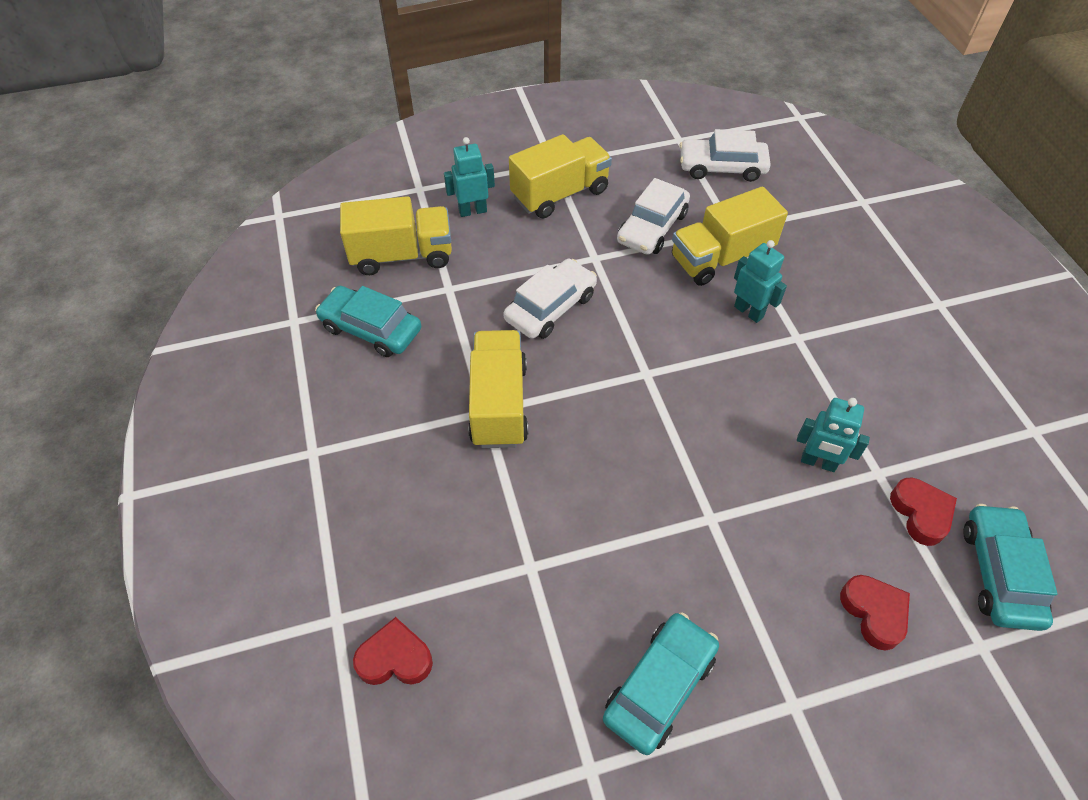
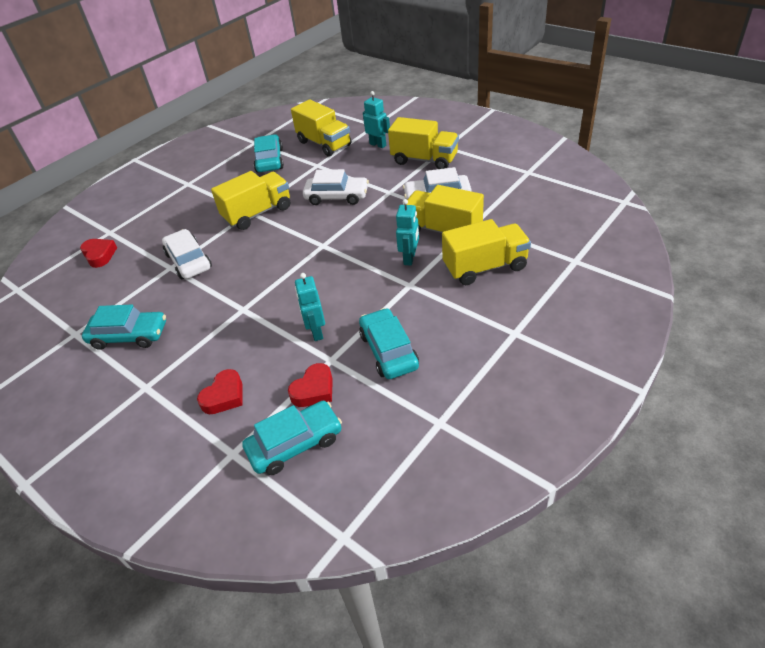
camera: 60 degrees right, 10 degrees down
(722, 167) = (525, 196): white car -> white car (189, 261)
(818, 265) = (485, 267): none -> yellow truck
(899, 414) = (389, 351): none -> turquoise car

